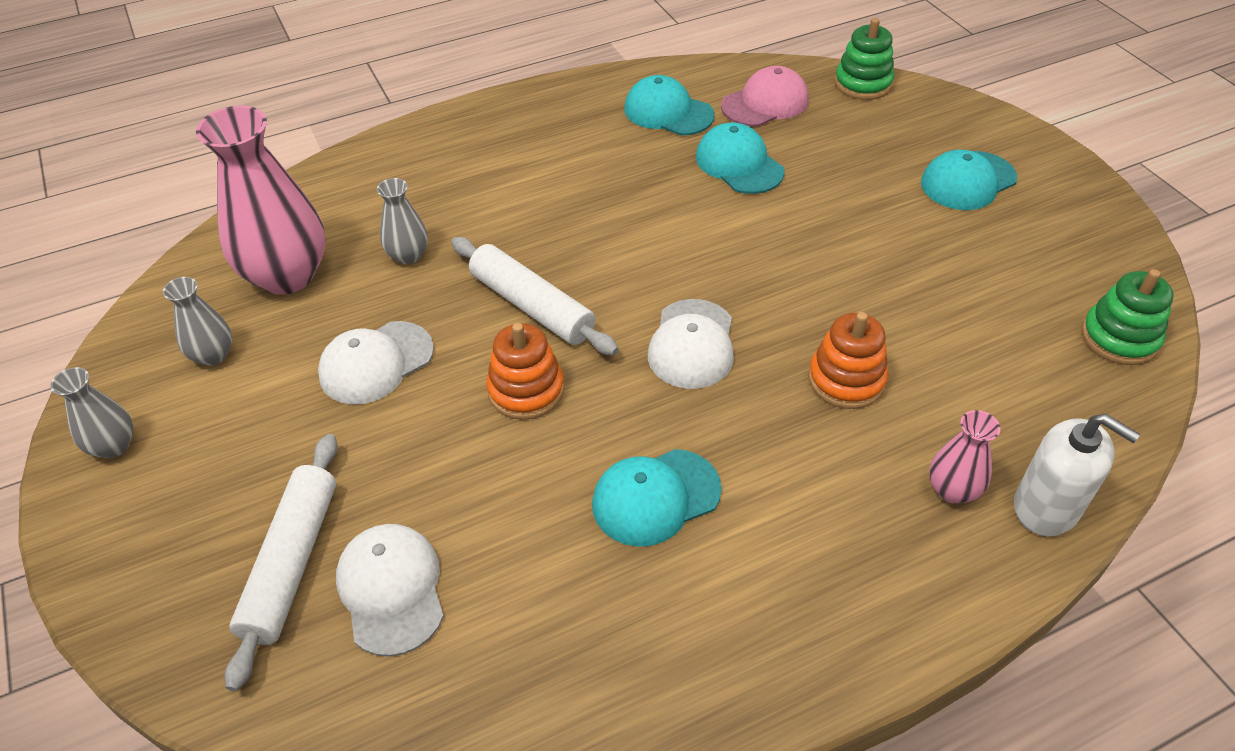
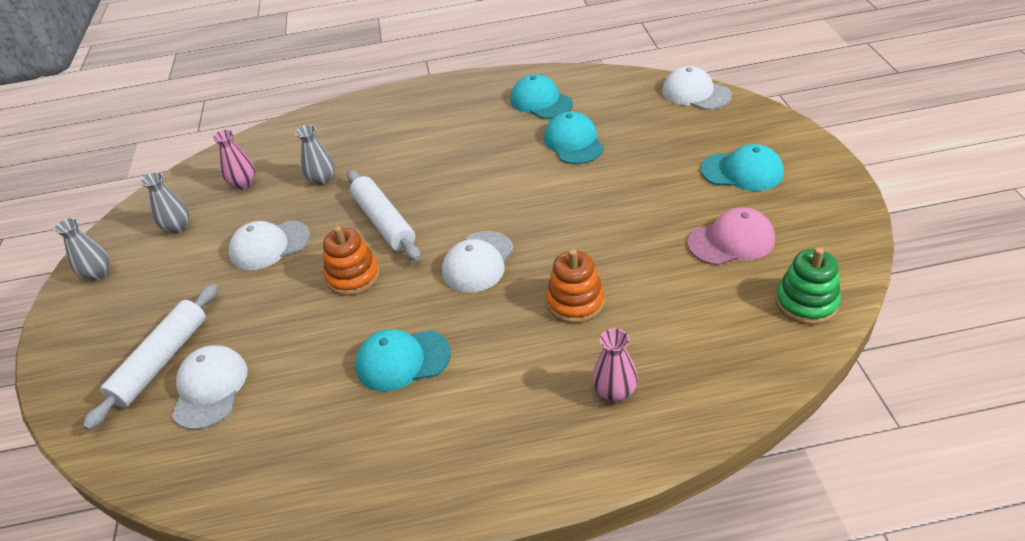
camera: 20 degrees right, 5 degrees down
(287, 275) = (243, 184): pink vase -> pink vase, size x0.49
(765, 103) = (614, 101): pink cap -> pink cap (731, 241)
(863, 84) = (695, 93): green stacking toy -> white cap
(968, 181) = (742, 171): turquoise cap -> turquoise cap turned 150 degrees counterclockwise
(1046, 507) = (681, 417): white soap dispenser -> none

